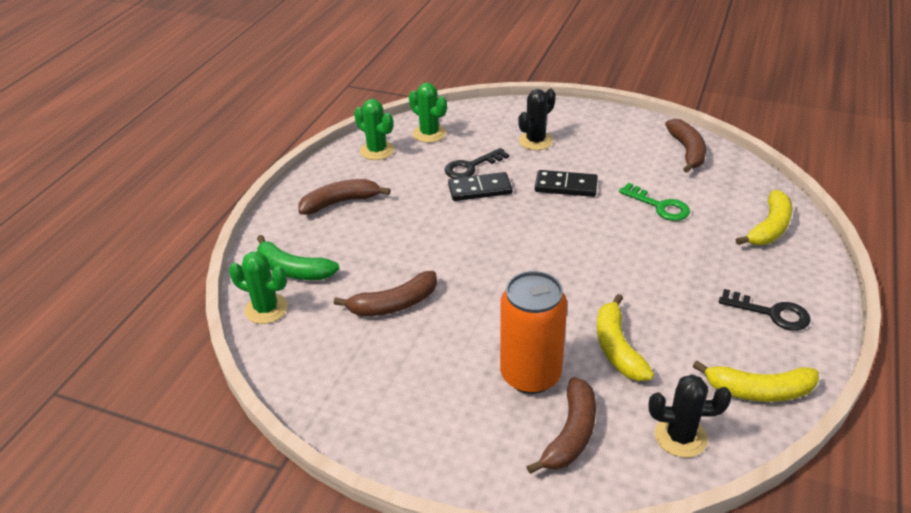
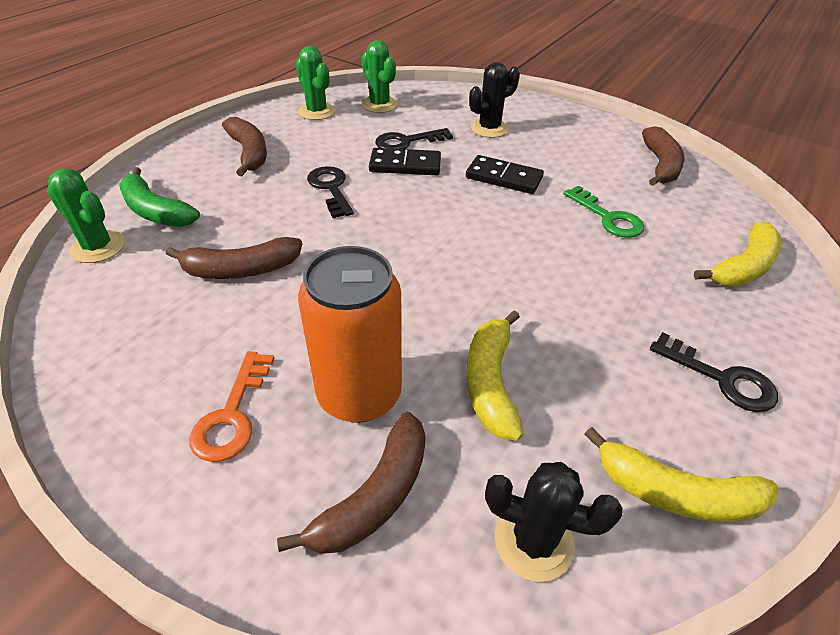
camera: 10 degrees right, 5 degrees up
(340, 202) = (249, 153): brown banana -> brown banana turned 75 degrees clockwise
(428, 222) = (330, 188): none -> black key
(449, 407) = (232, 415): none -> orange key

